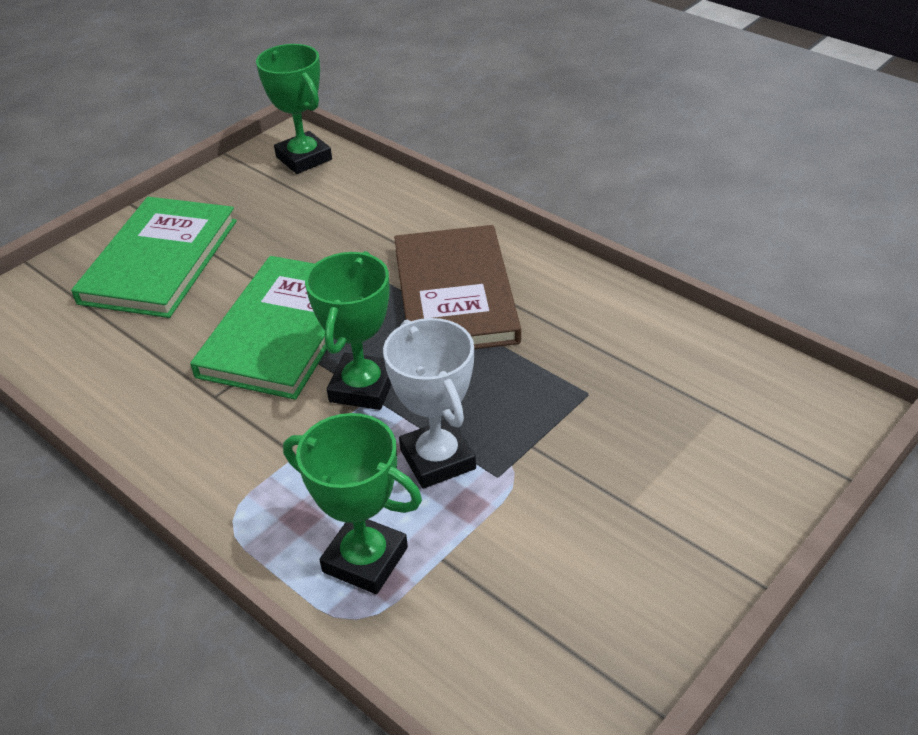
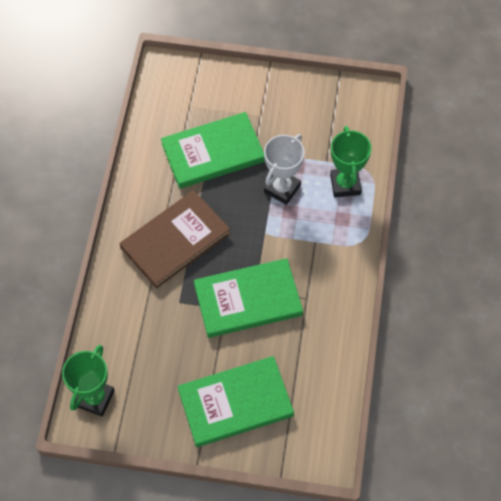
camera: 125 degrees left, 20 degrees up
(363, 387) = (261, 241): green trophy -> none
(589, 400) = (213, 152): none -> green book

